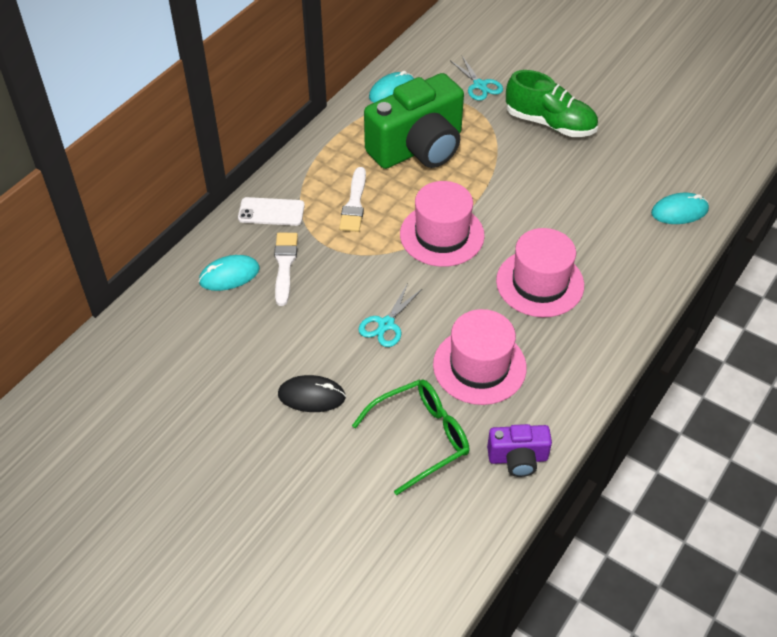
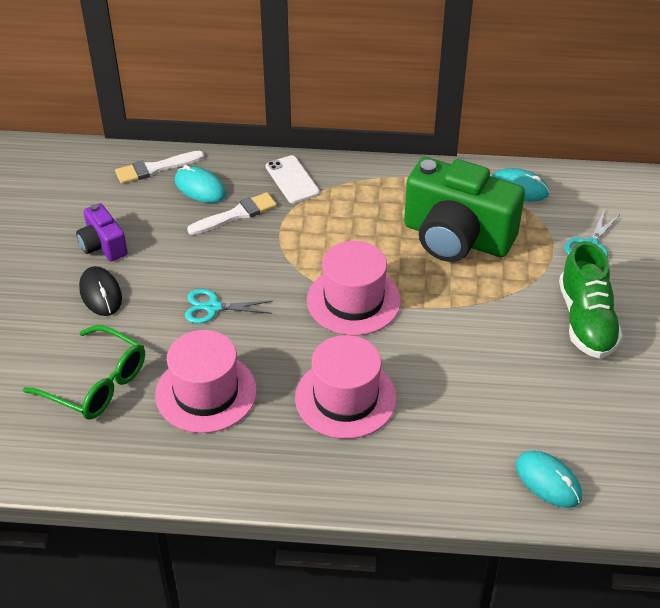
camera: 60 degrees right, 5 degrees down
(354, 203) = (345, 226): white brush -> white brush (156, 168)
(518, 458) = (111, 464): purple camera -> purple camera (103, 245)

